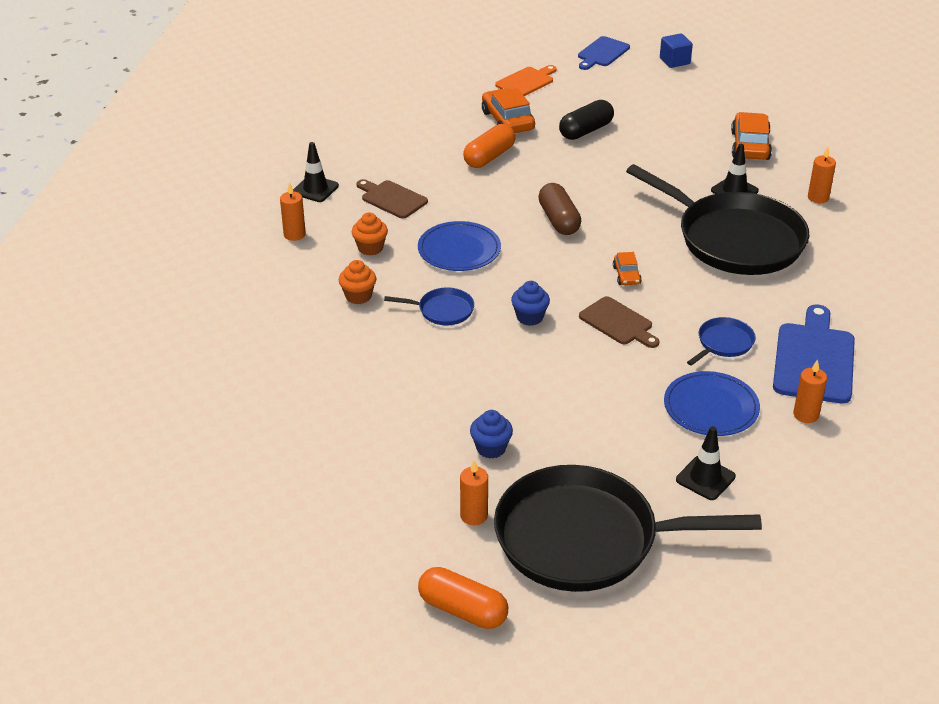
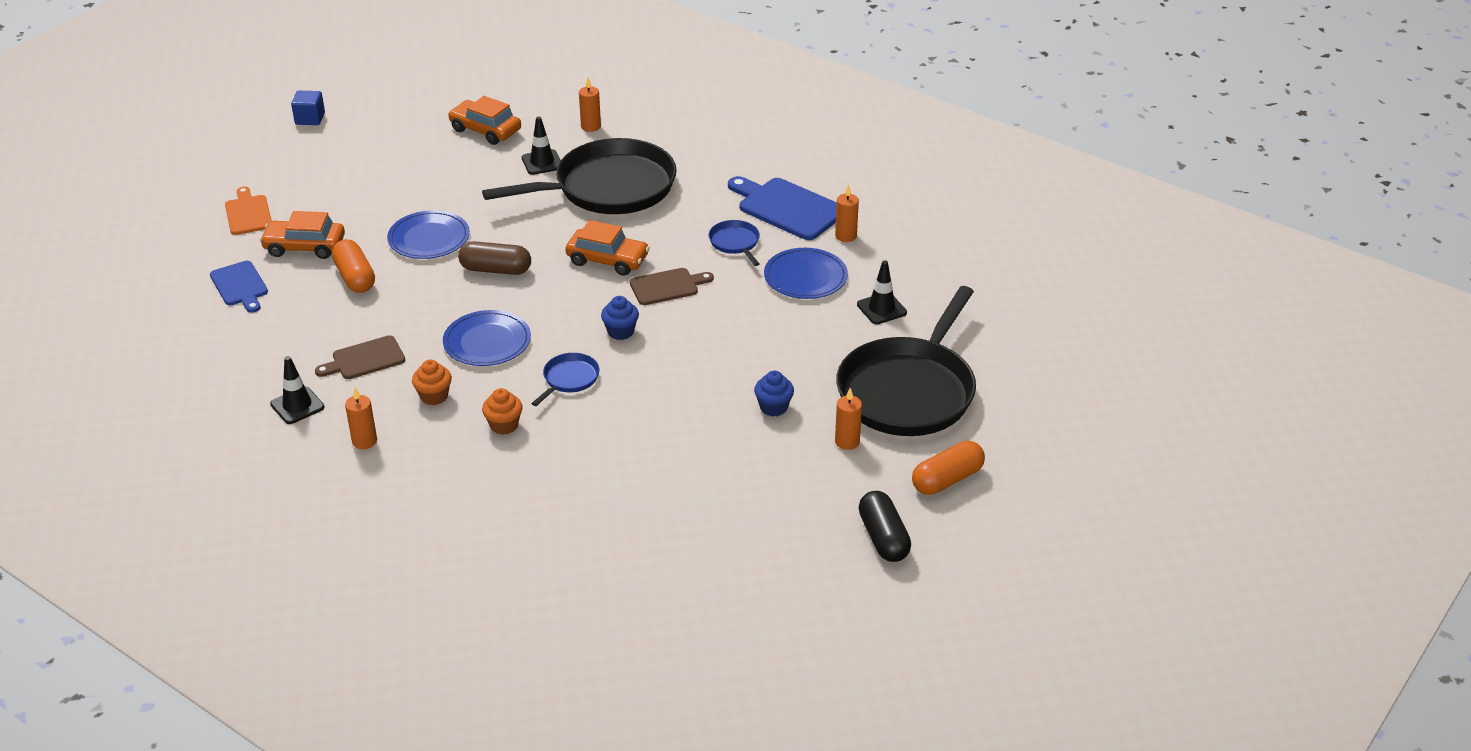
camera: 65 degrees left, 0 degrees up
(571, 172) = (429, 238): none -> blue plate
(586, 131) = (370, 207): black capsule -> black capsule (883, 538)
(602, 53) = (248, 153): blue cutting board -> blue cutting board (240, 286)
(626, 275) = (608, 260): orange car -> orange car, size x1.84

